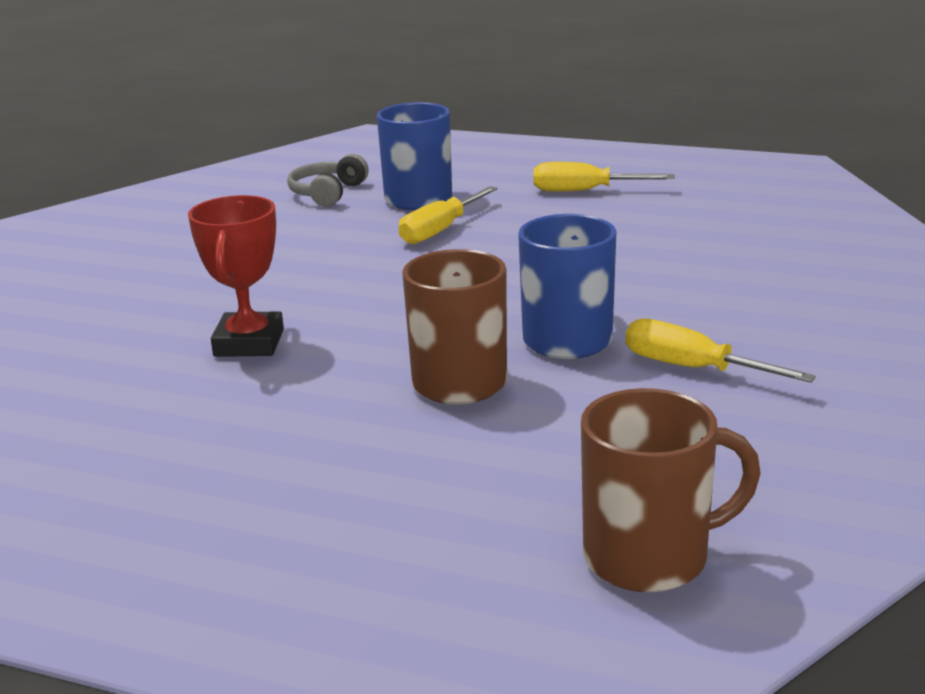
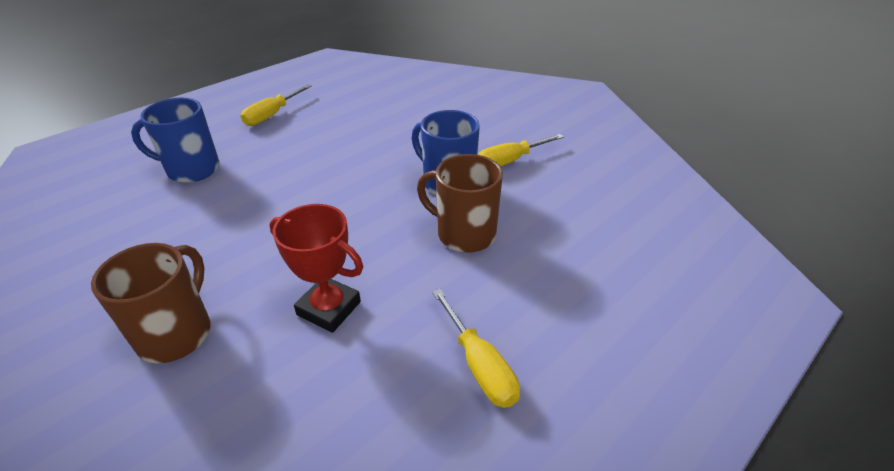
camera: 65 degrees left, 15 degrees up
(327, 193) = (119, 201): grey headphones -> none
(440, 230) = (255, 177): yellow screwdriver -> yellow screwdriver (479, 364)
(650, 558) = (669, 233): brown mug -> brown mug (176, 333)

